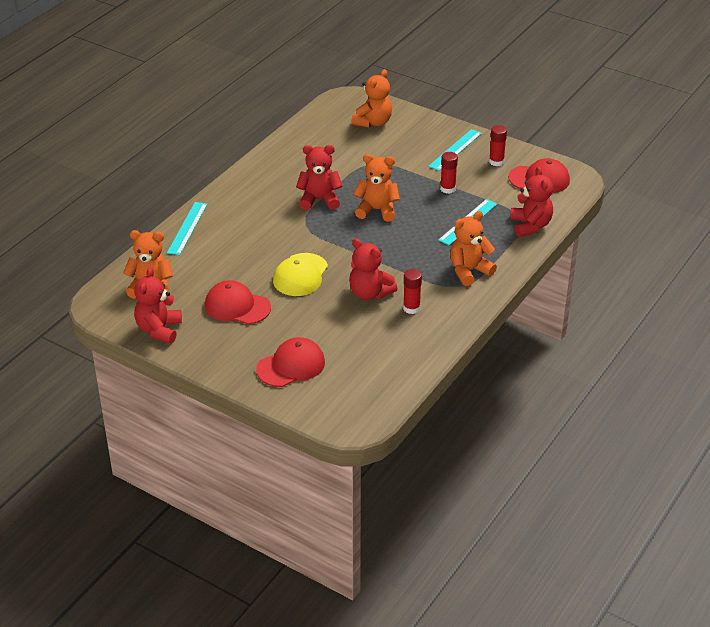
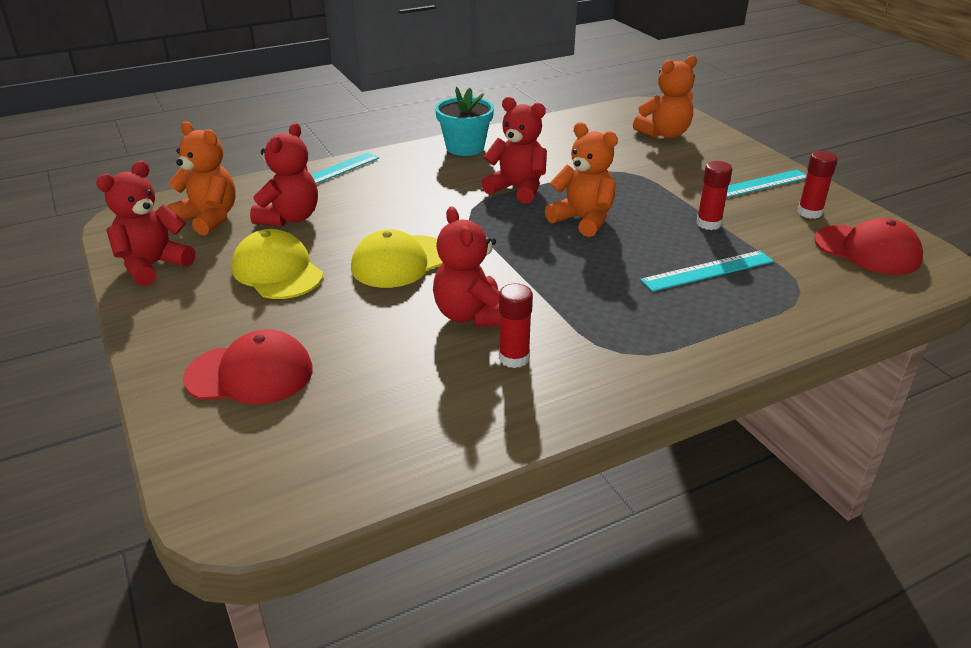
camera: 30 degrees right, 5 degrees down
(237, 306) = (277, 271): red cap -> yellow cap
(255, 176) = (465, 147): none -> turquoise flower pot
(469, 271) = (656, 336): orange teddy bear -> none
(530, 226) = (811, 305): red teddy bear -> red teddy bear (290, 218)

